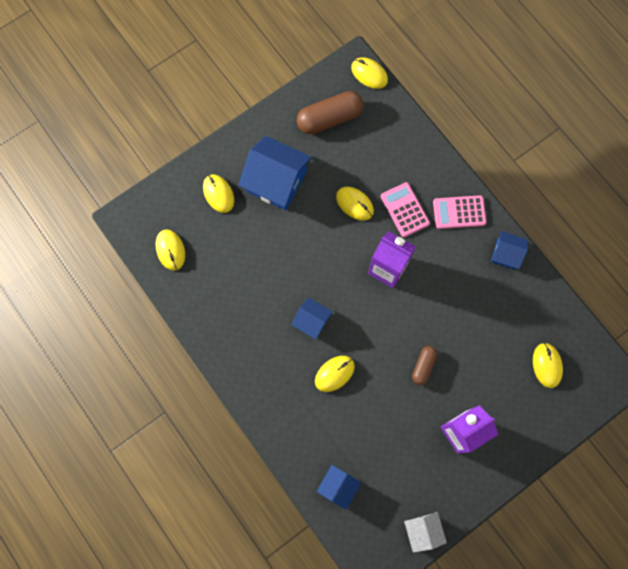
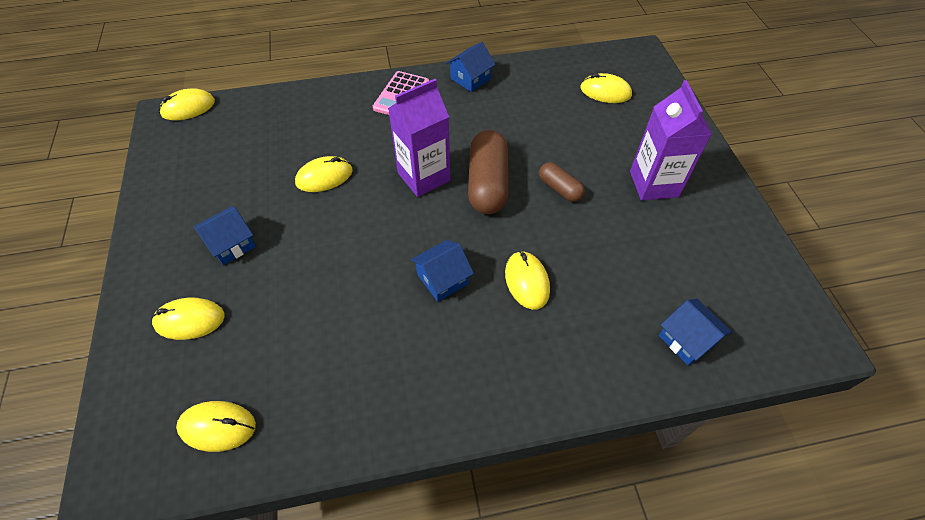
camera: 65 degrees left, 20 degrees down
(276, 181) = (231, 244): blue house -> blue house, size x0.54
(329, 118) = (203, 160): brown capsule -> brown capsule (487, 184)
(404, 210) = (366, 136): pink calculator -> none
(423, 530) = (770, 266): white house -> none

